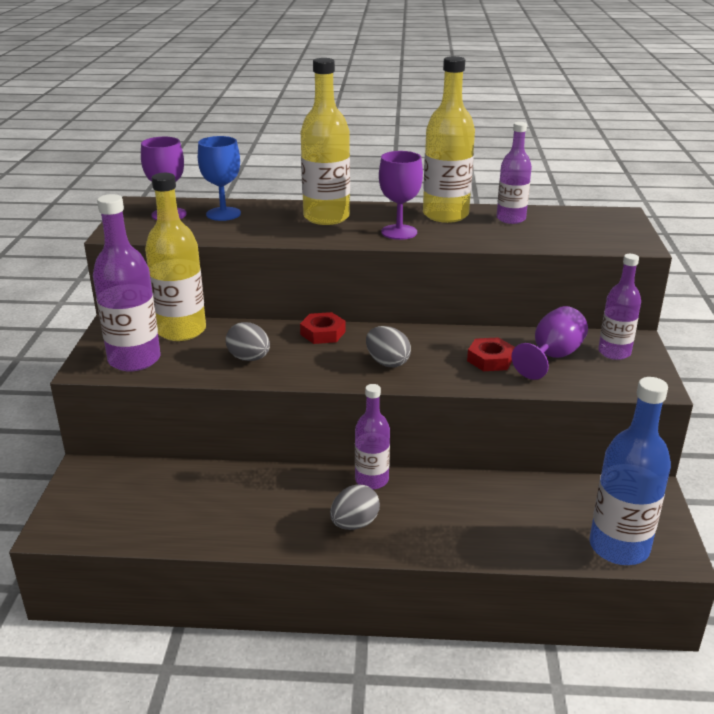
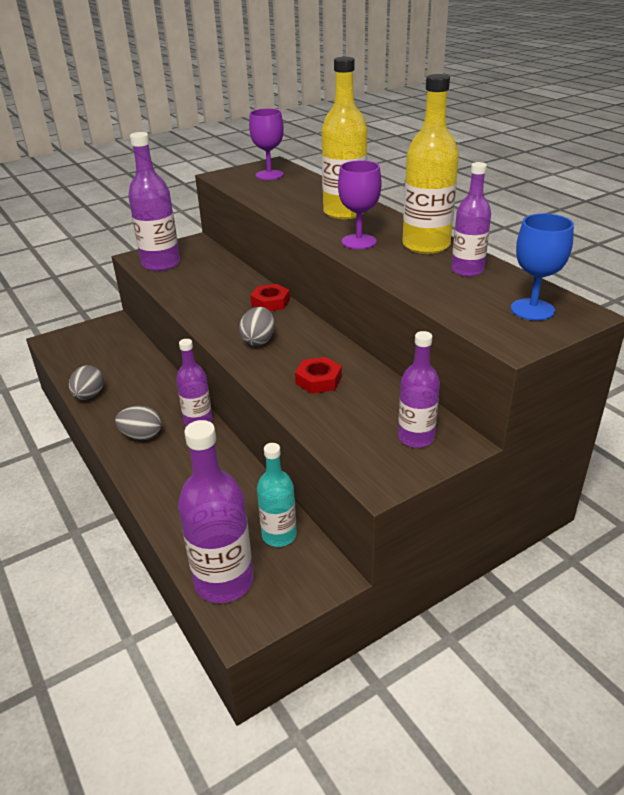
camera: 55 degrees right, 5 degrees up
(181, 331) = (213, 260): yellow bottle -> none
(223, 214) = (296, 186): blue goblet -> blue goblet (532, 309)
(249, 358) = (204, 294): grey egg -> grey egg (89, 396)
(552, 357) = (363, 407): purple goblet -> none
(584, 496) = (279, 535): none -> turquoise bottle
(619, 547) = (224, 581): blue bottle -> purple bottle

